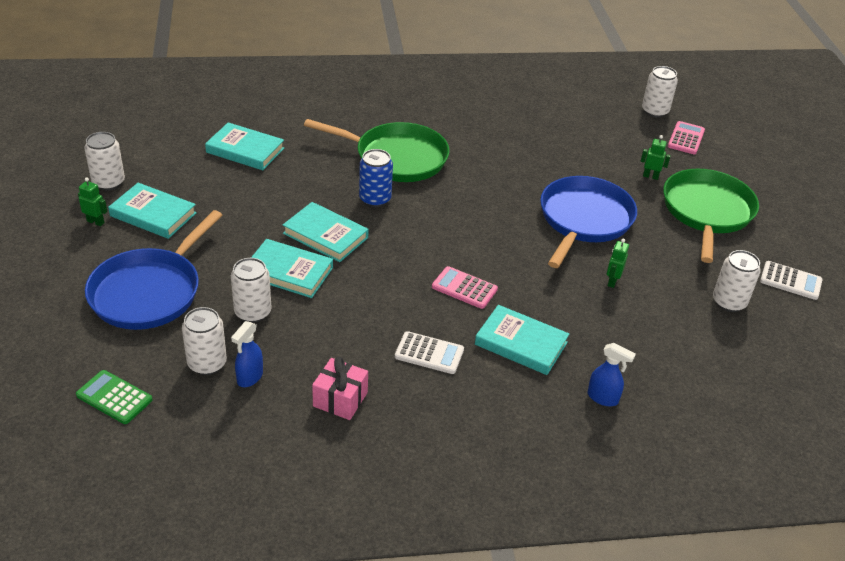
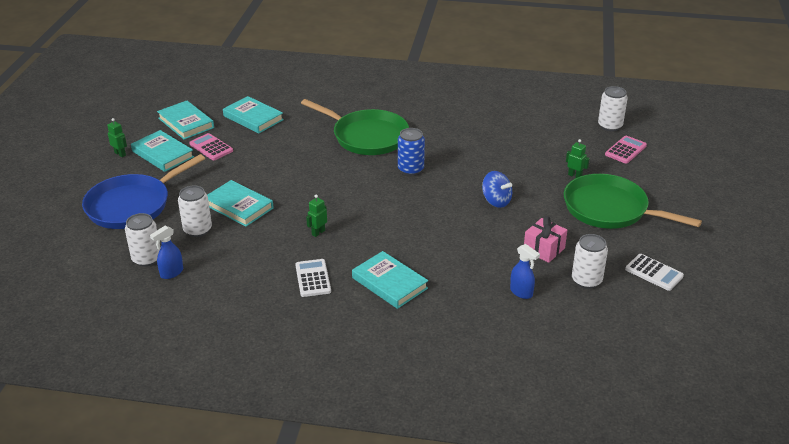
camera: 20 degrees right, 5 degrees down
(108, 182) = (143, 128): white can -> none
(114, 397) = (72, 270): green calculator -> none
(325, 235) = (280, 185): turquoise book -> turquoise book (186, 123)
(340, 399) = (228, 298): pink gift -> pink gift (544, 249)
(375, 199) = (333, 164): blue can -> blue can (410, 169)
(429, 353) = (313, 278): white calculator -> white calculator turned 135 degrees counterclockwise
(464, 288) = (367, 237): pink calculator -> pink calculator (211, 147)
(584, 220) = (496, 201): blue pan -> blue spinning top
(603, 398) = (433, 333): blue spray bottle -> blue spray bottle (521, 292)
(612, 282) = (492, 250): green robot -> green robot (318, 232)
(707, 212) = (609, 209): green pan -> green pan turned 90 degrees counterclockwise

